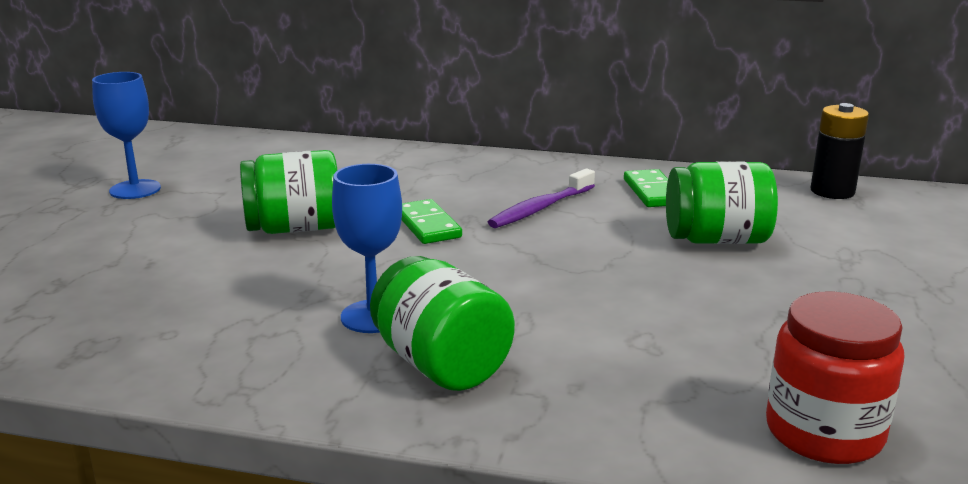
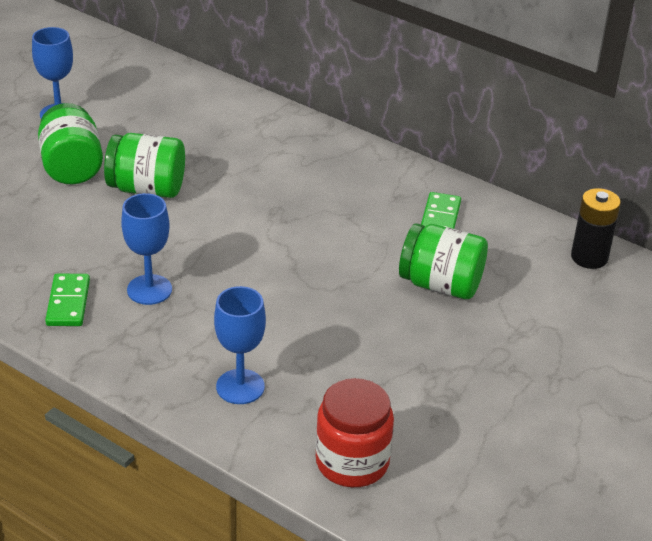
camera: 20 degrees right, 15 degrees up
(427, 225) = (241, 211): green domino -> green domino (68, 303)
(441, 365) = (165, 342): green jar -> green jar (72, 167)
(540, 208) = (337, 214): purple toothbrush -> none
(588, 388) = (240, 387): none -> blue goblet

